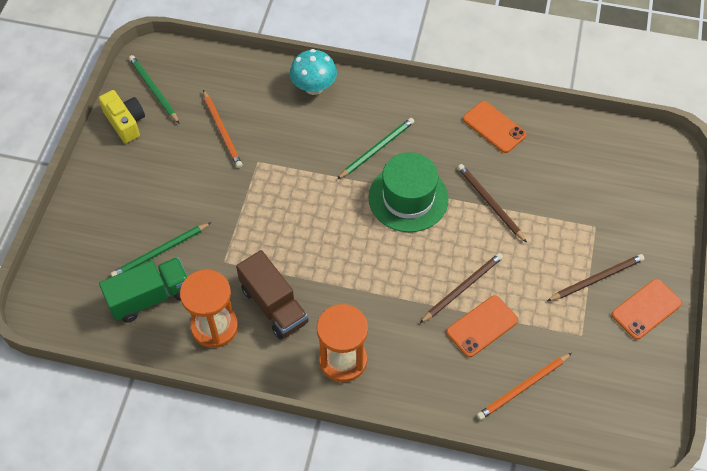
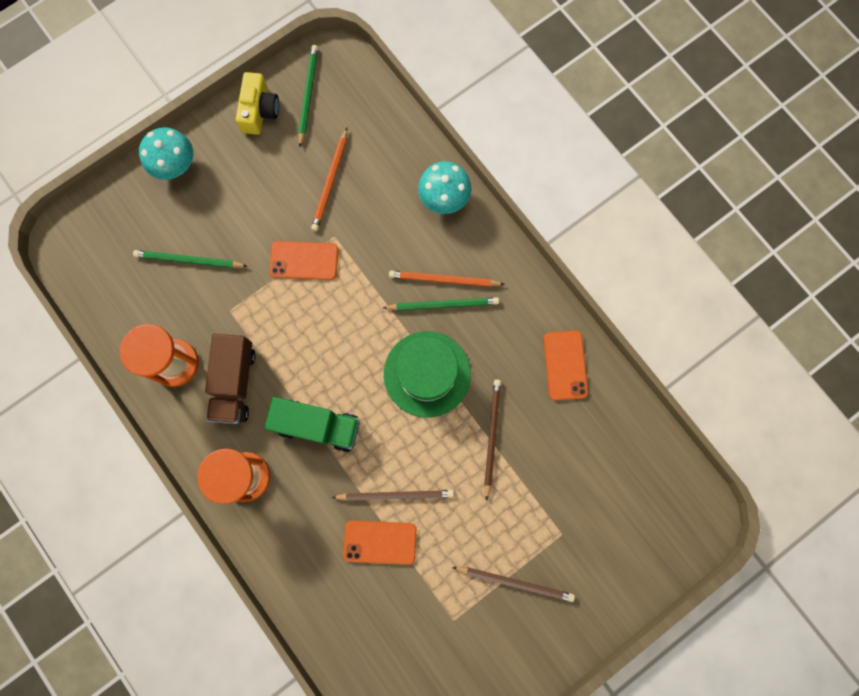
camera: 40 degrees right, 20 degrees up
(90, 198) = (175, 165): none -> turquoise mushroom
(150, 297) = (149, 296): green truck -> green truck (317, 426)
(523, 387) = (363, 622): orange pencil -> orange pencil (443, 280)
(646, 309) = (530, 645): orange phone -> orange phone (304, 261)

